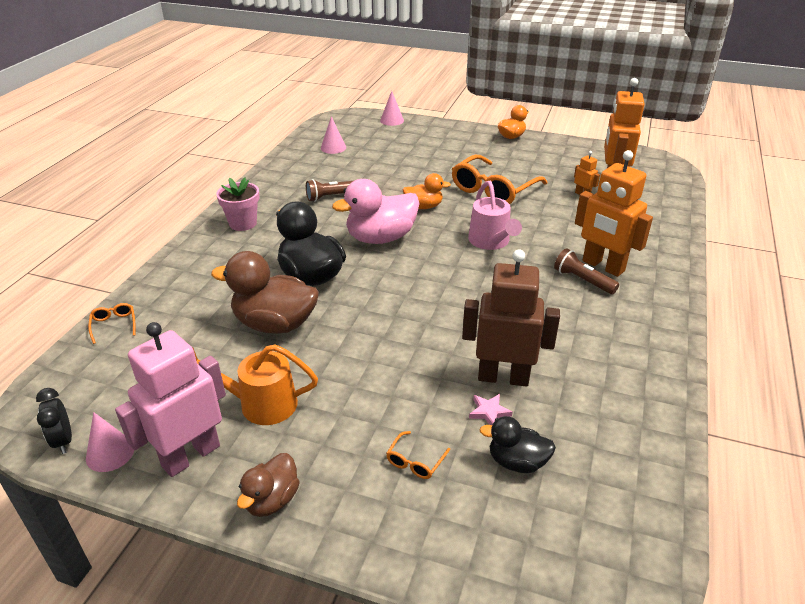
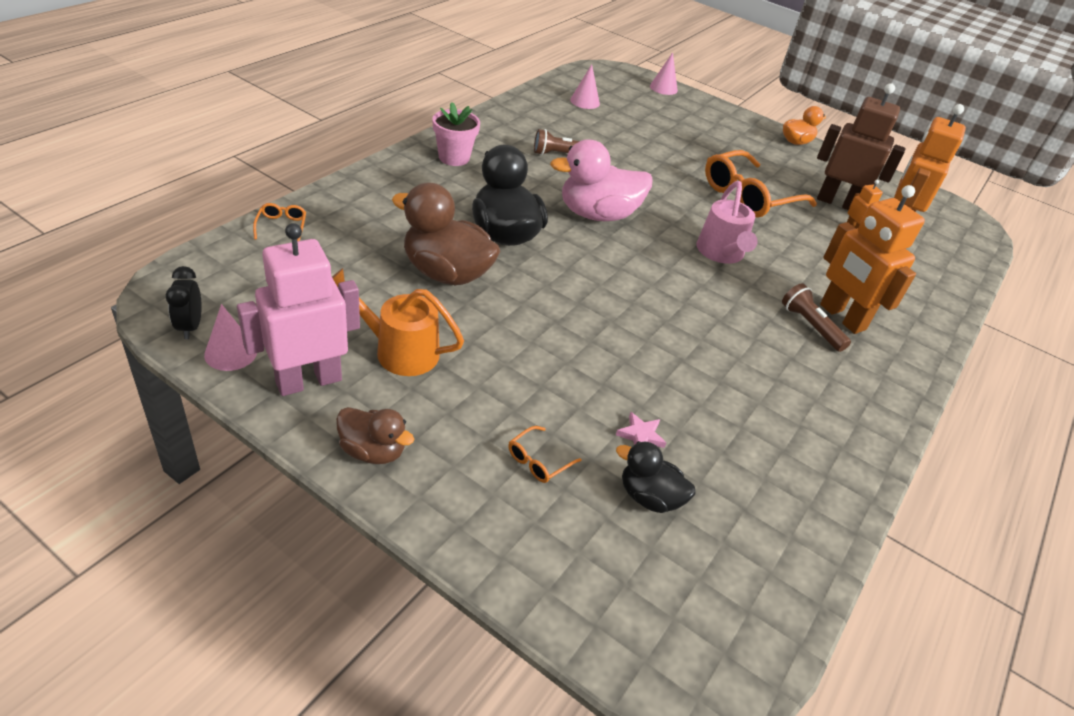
camera: 10 degrees right, 5 degrees up
(272, 500) = (373, 451): brown duck -> brown duck turned 105 degrees counterclockwise
(424, 206) = (660, 193): orange duck -> none
(503, 377) = (672, 403): brown robot -> brown robot (837, 203)

